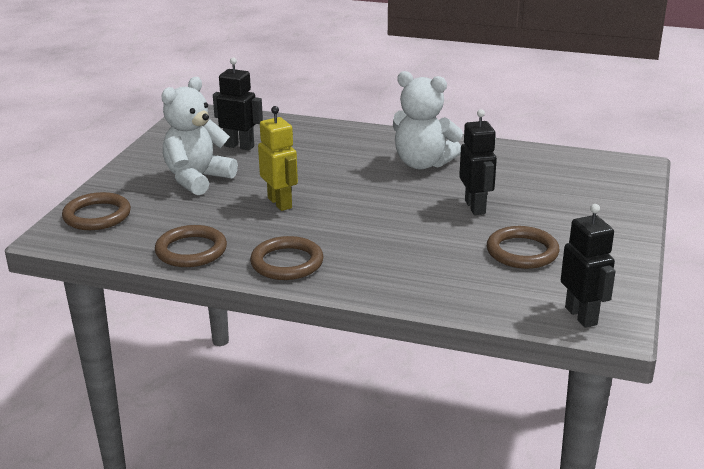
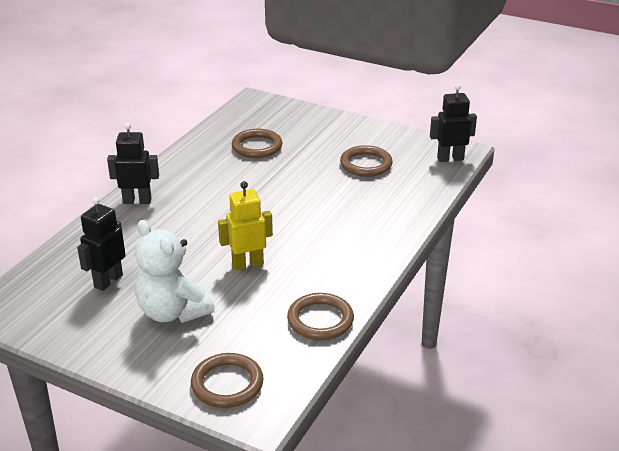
camera: 80 degrees left, 5 degrees up
(287, 262) = (355, 268): brown ring -> brown ring (257, 147)
(422, 163) = (205, 183): white teddy bear -> none
(475, 207) = (293, 171): black robot -> black robot (137, 201)

